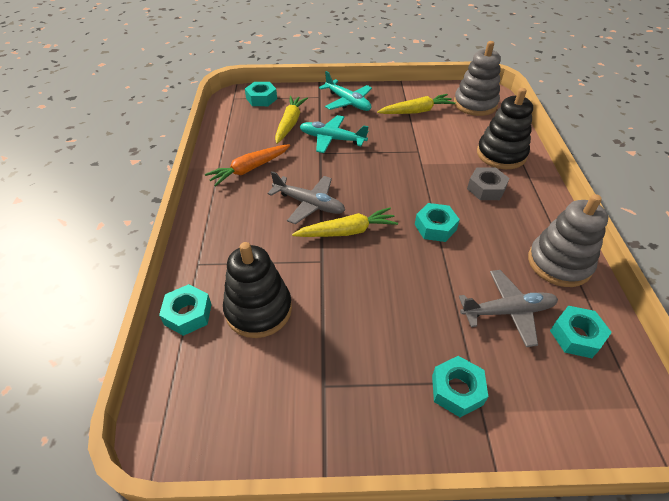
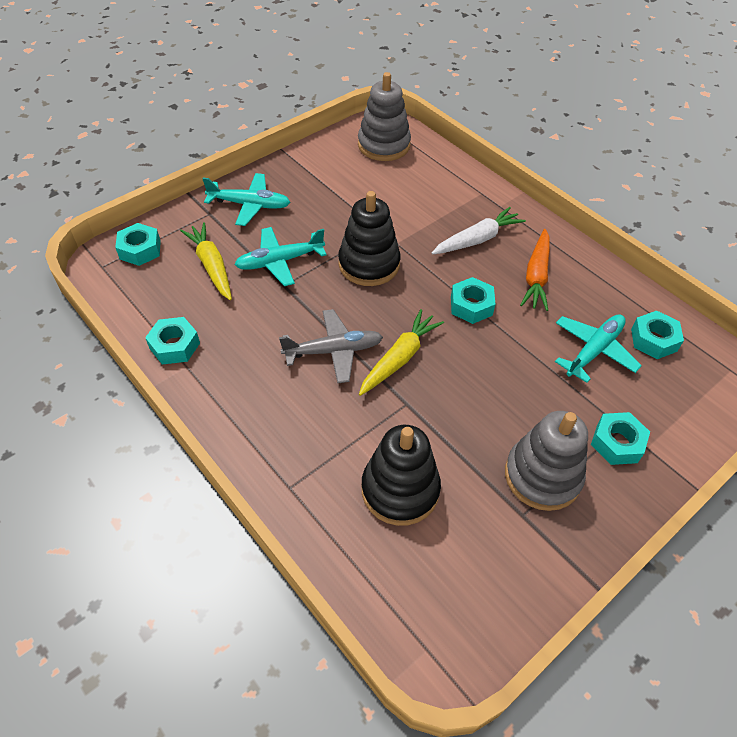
camera: 40 degrees left, 5 degrees up
(188, 314) = (339, 542): turquoise nut -> turquoise nut (174, 345)
(249, 169) = (226, 348): orange carrot -> orange carrot (536, 276)
(416, 111) = (334, 182): yellow carrot -> none
(486, 188) = (477, 239): grey nut -> white carrot
(501, 154) = (457, 194): black stacking toy -> black stacking toy (369, 264)
(507, 311) = (593, 351): grey plane -> turquoise plane
(559, 263) = (592, 282): grey stacking toy -> grey stacking toy (542, 476)

